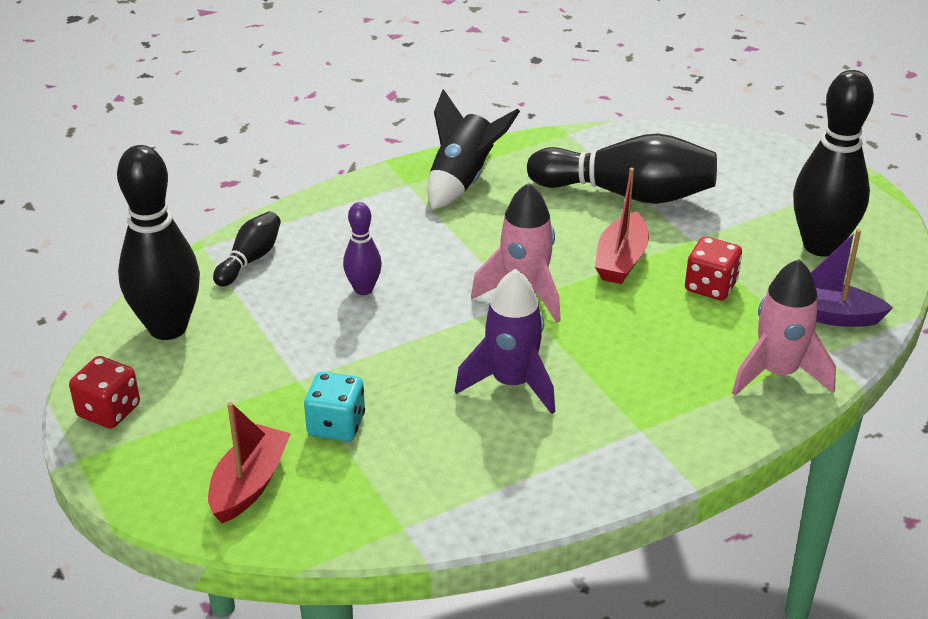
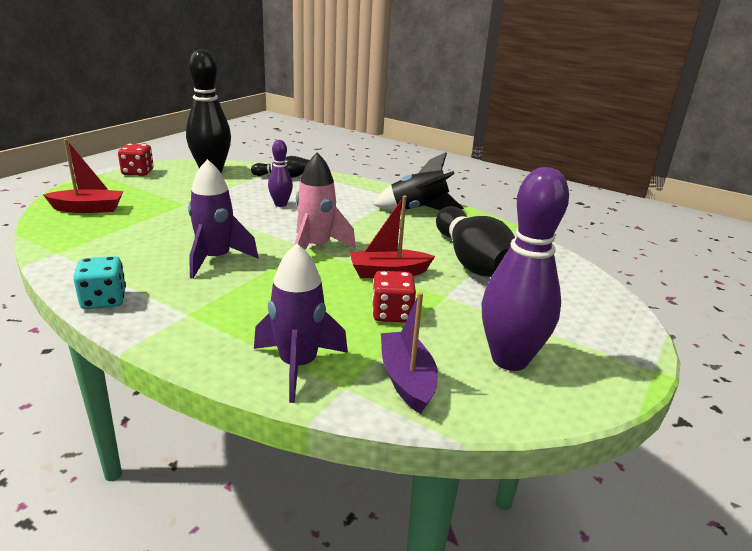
camera: 60 degrees right, 10 degrees down
(336, 425) = (148, 219): turquoise dice -> turquoise dice (104, 300)
(777, 373) = (298, 365): pink rocket -> purple rocket
(821, 246) = (509, 359): black bowling pin -> purple bowling pin

